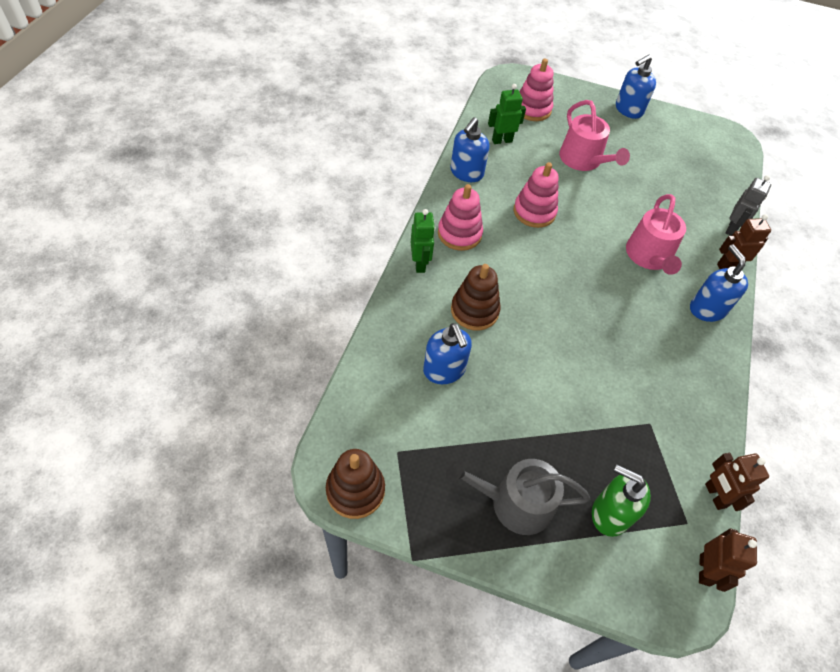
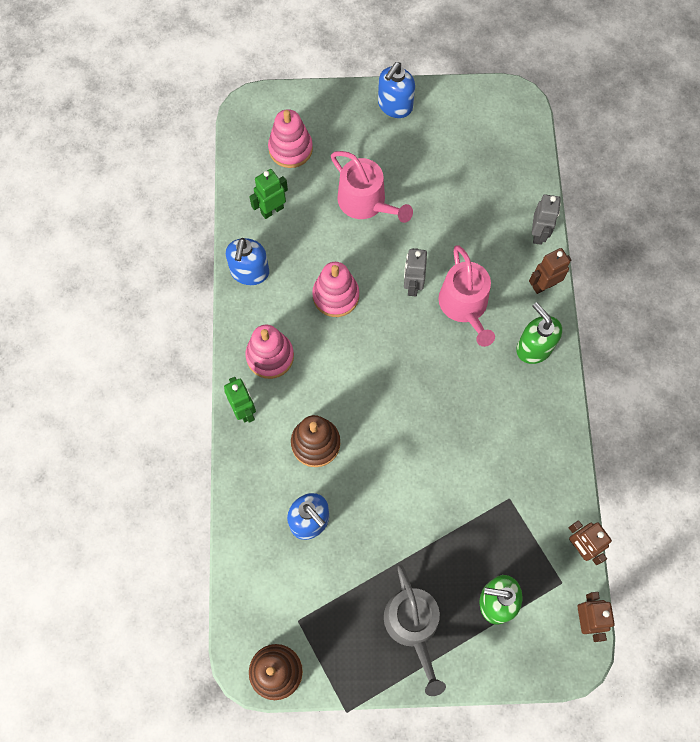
camera: 15 degrees left, 15 degrees up
(514, 503) = (413, 626): grey watering can -> grey watering can turned 90 degrees counterclockwise
(605, 227) = (412, 285): none -> grey robot
(707, 309) = (534, 348): blue soap dispenser -> green soap dispenser

